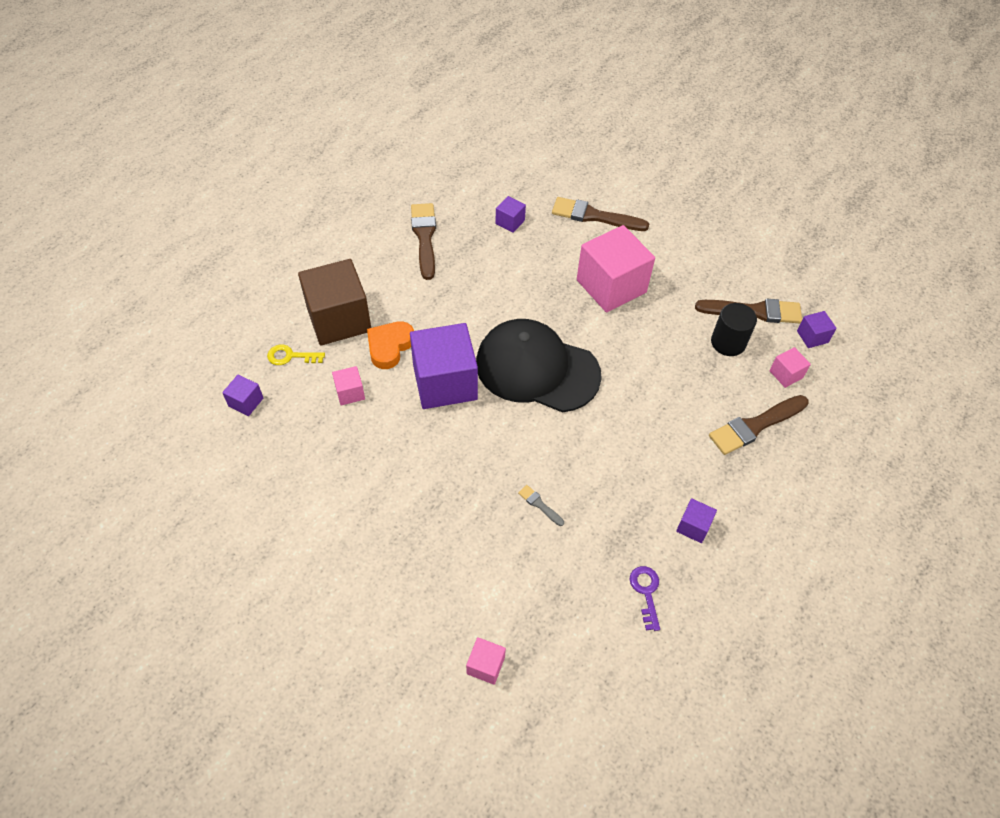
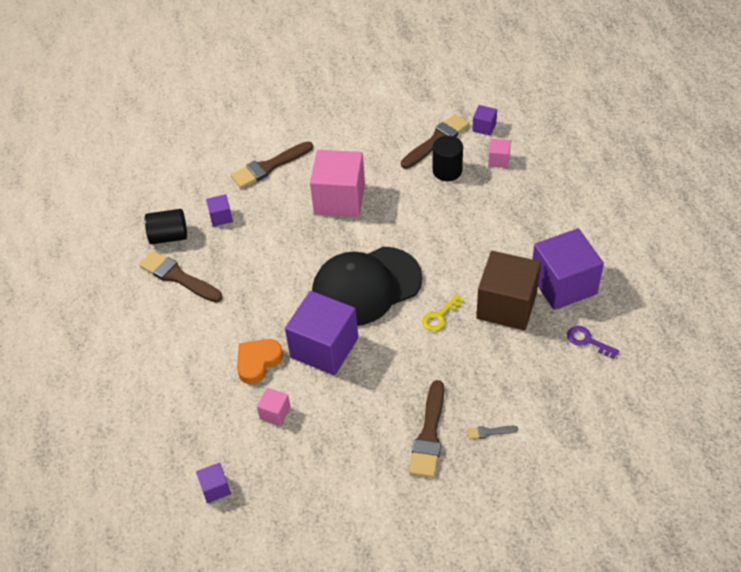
camera: 45 degrees left, 5 degrees down
(290, 356) = (201, 432): yellow key -> yellow key (440, 316)
(339, 319) = (198, 379): brown cube -> brown cube (506, 305)
(389, 346) = (258, 362): orange heart -> orange heart turned 60 degrees clockwise
(458, 204) = (169, 236): none -> black cylinder
(485, 665) = (567, 464): pink cube -> none
(539, 504) = (475, 356): grey brush -> grey brush (489, 432)
(693, 526) = (563, 284): purple cube -> purple cube, size x2.25
(755, 426) = (521, 202): brown brush -> brown brush (429, 434)

